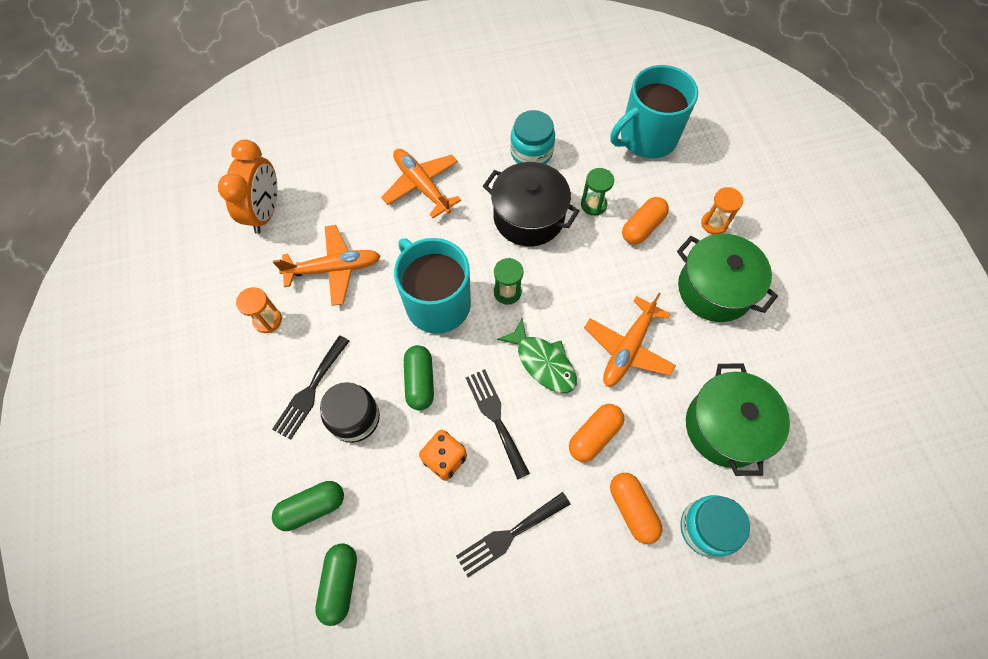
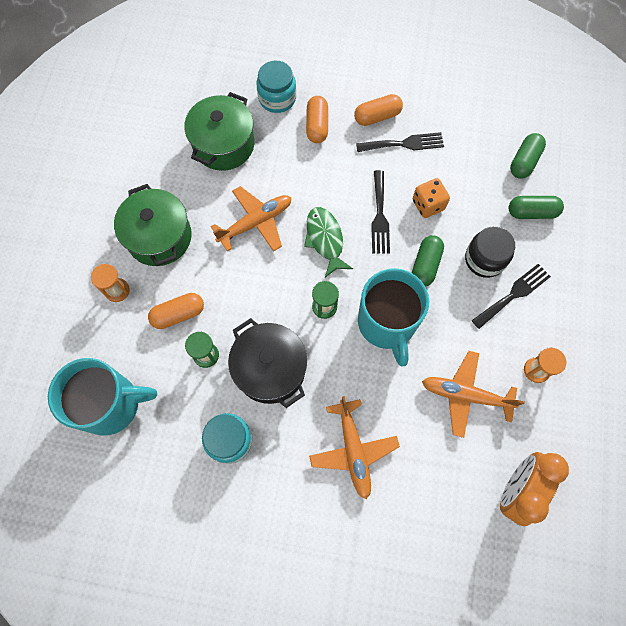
camera: 155 degrees left, 5 degrees up
(594, 436) = (316, 176): orange capsule -> orange capsule (377, 116)

